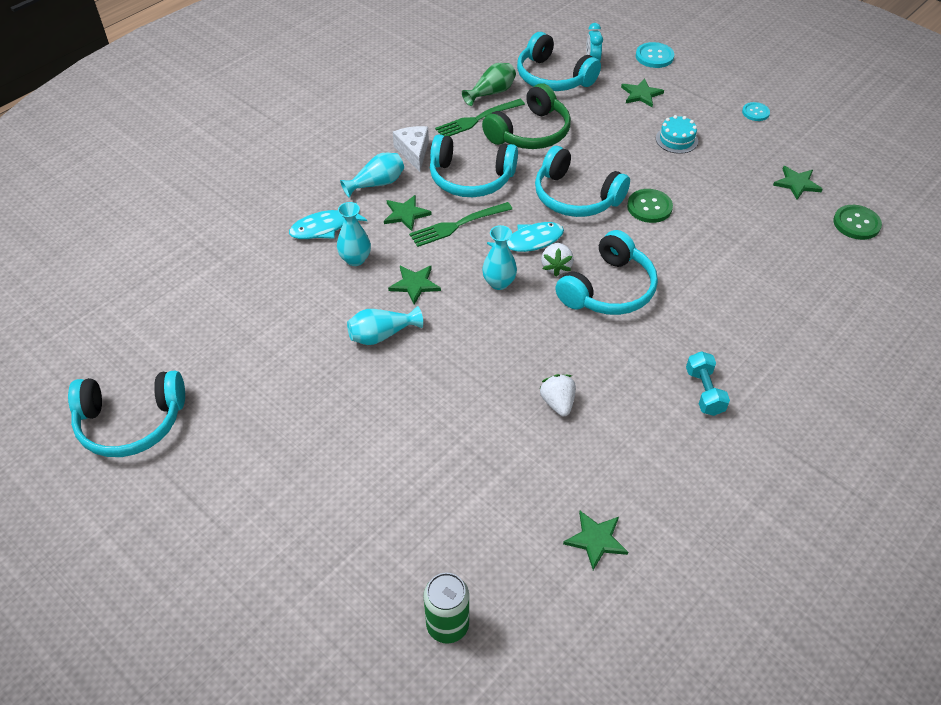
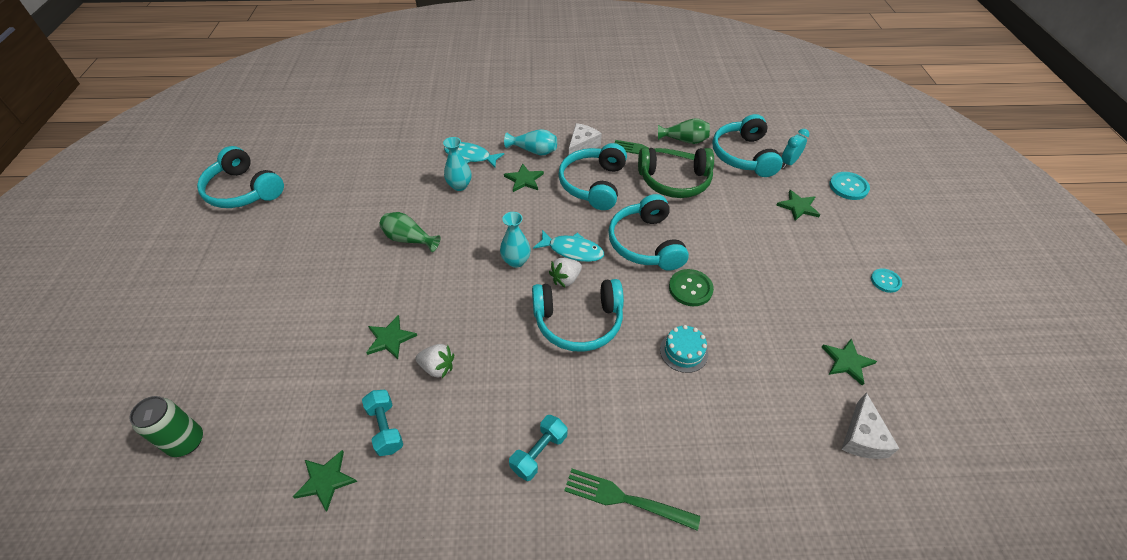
camera: 45 degrees right, 0 degrees up
(382, 335) = (409, 239): turquoise vase -> green vase
(415, 284) = (468, 224): green star -> green star (390, 338)
(457, 225) = (544, 207): green fork -> green fork (625, 499)
(471, 178) = (593, 184): turquoise headphones -> turquoise headphones turned 45 degrees clockwise
(557, 403) = (437, 367): white strawberry -> white strawberry turned 75 degrees clockwise
(584, 472) = (385, 428): none -> turquoise dumbbell
(676, 140) = (782, 256): turquoise cake -> turquoise cake (683, 351)
(856, 223) = (862, 437): green button -> white cheese

